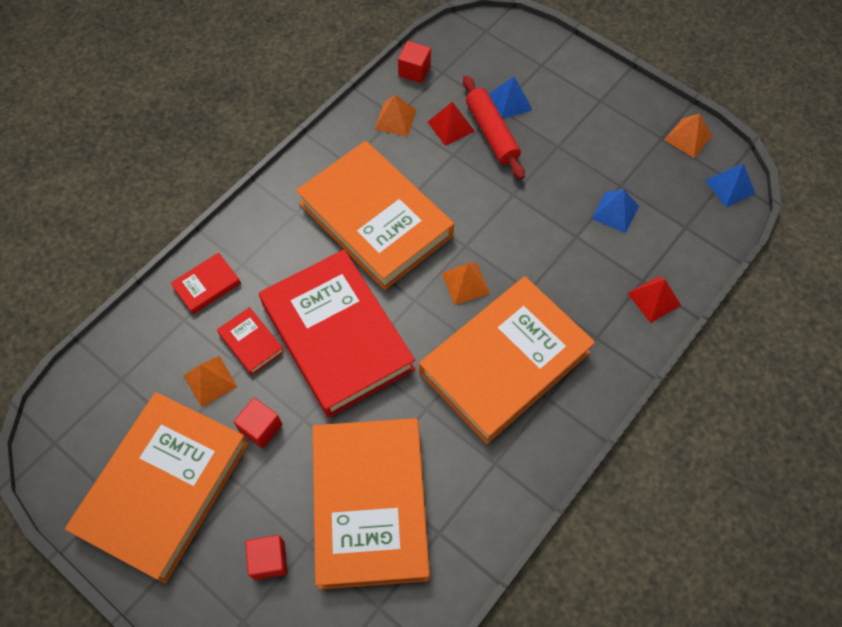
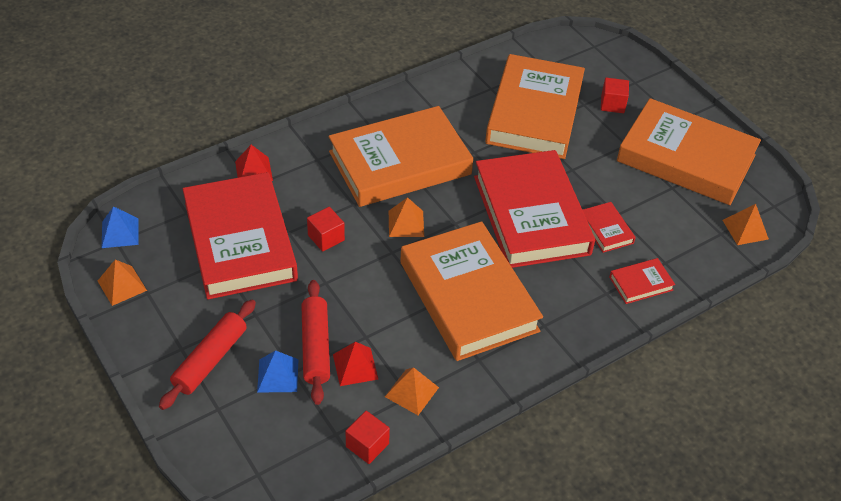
camera: 165 degrees left, 15 degrees down
(163, 488) = (686, 158): orange book -> orange book turned 75 degrees clockwise
(210, 381) = (644, 213): orange pyramid -> orange pyramid (745, 229)
(261, 428) = (607, 173): red cube -> red cube (326, 238)
(571, 98) = (210, 360): none -> red rolling pin
(615, 212) = (240, 241): blue pyramid -> red book

